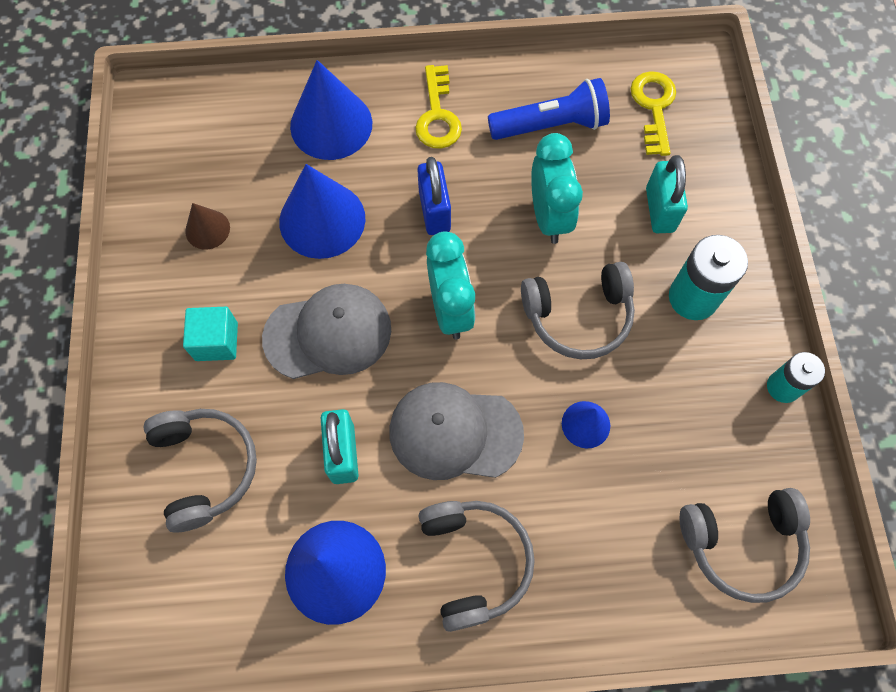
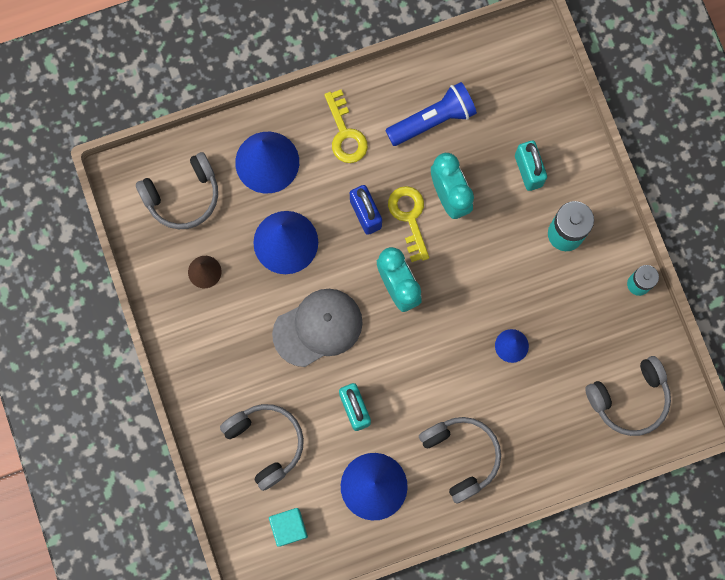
camera: 15 degrees left, 10 degrees up
(216, 341) = (242, 354): turquoise cube -> turquoise cube (289, 527)
(455, 432) = (425, 375): grey cap -> none
(578, 316) = (488, 269): grey headphones -> grey headphones (183, 196)
(653, 107) = (506, 84): yellow key -> yellow key (409, 217)

